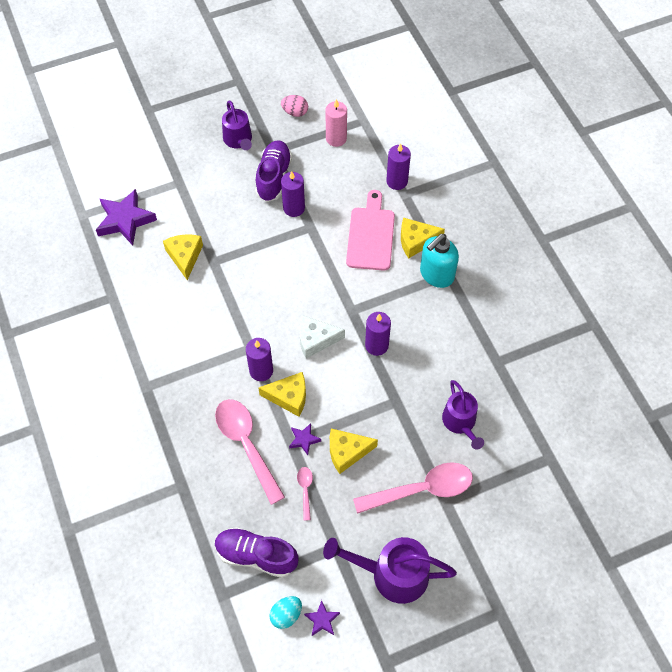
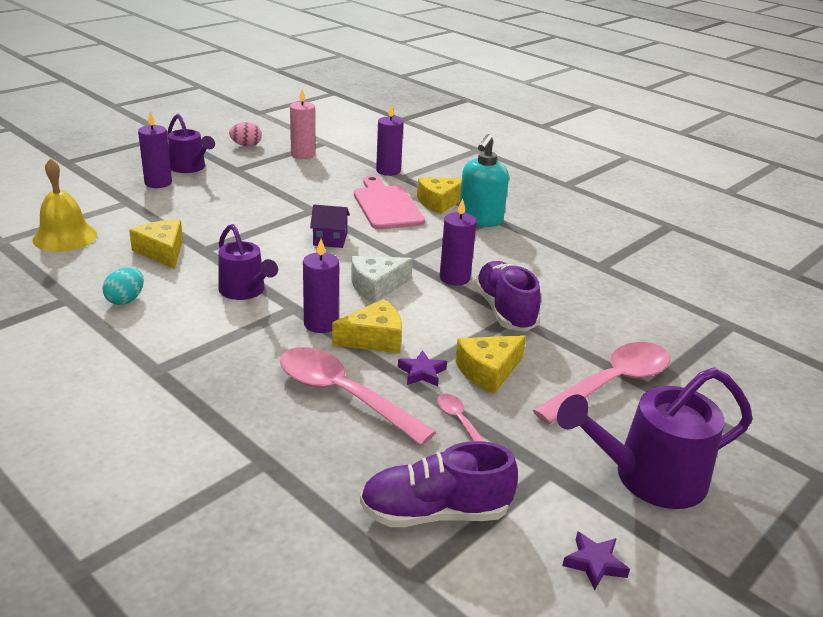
camera: 25 degrees left, 30 degrees down
(125, 220) = (65, 237): purple star -> yellow bell
(273, 177) = (246, 185): purple shoe -> purple shoe (504, 311)
(286, 615) = (534, 575): turquoise egg -> turquoise egg (126, 300)
(294, 208) = (284, 200): purple candle -> purple candle (158, 183)
(307, 272) = (330, 240): none -> purple house
(460, 423) = (605, 318): purple watering can -> purple watering can (245, 291)

